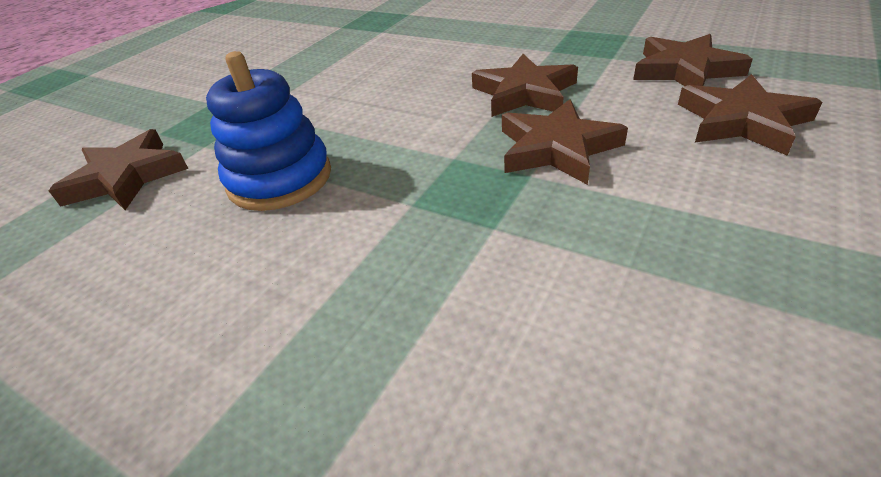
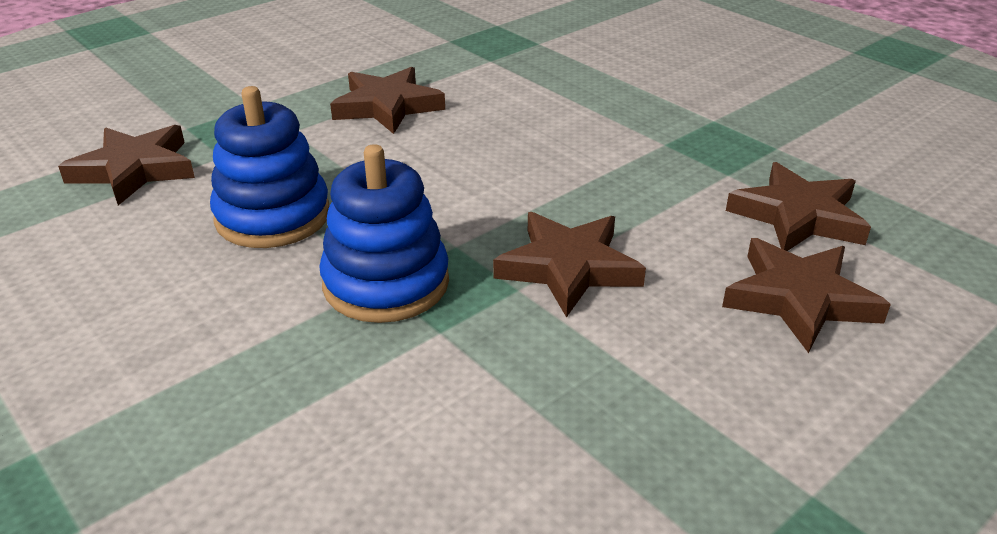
camera: 15 degrees right, 5 degrees down
(418, 203) = (386, 283): none -> blue stacking toy
(524, 93) = (588, 191): brown star -> brown star (387, 106)

